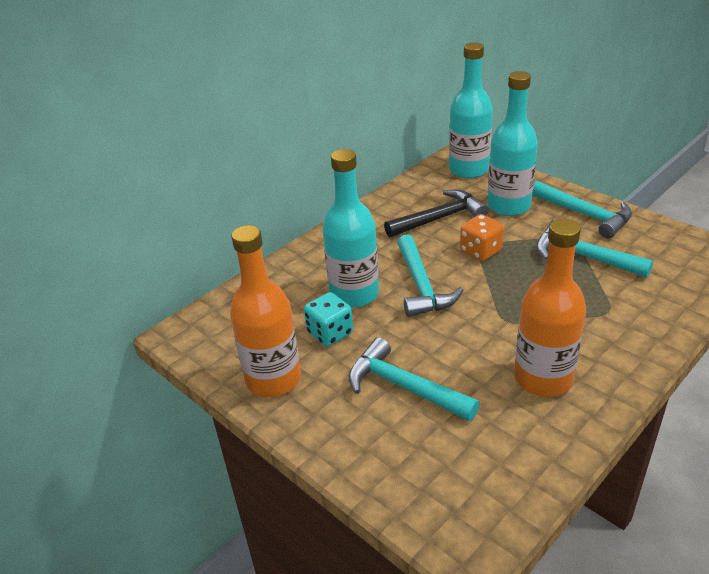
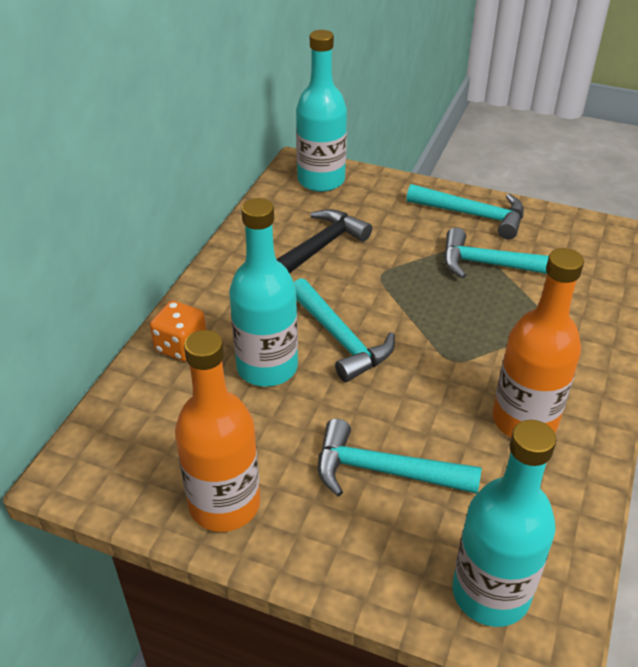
camera: 25 degrees left, 5 degrees up
(330, 333) = (263, 425): turquoise dice -> none
(480, 251) = (385, 281): orange dice -> orange dice (181, 346)
(508, 206) = (388, 219): turquoise bottle -> turquoise bottle (490, 593)

